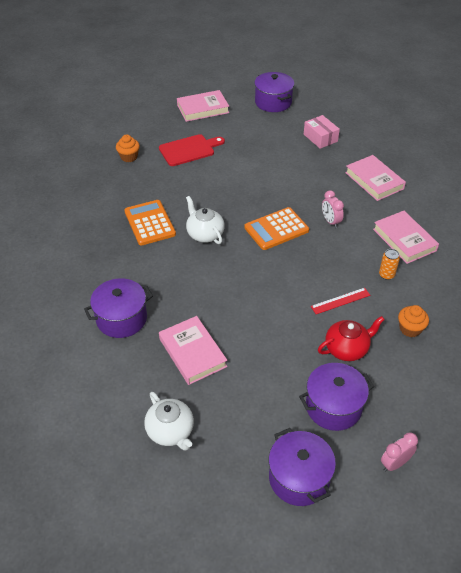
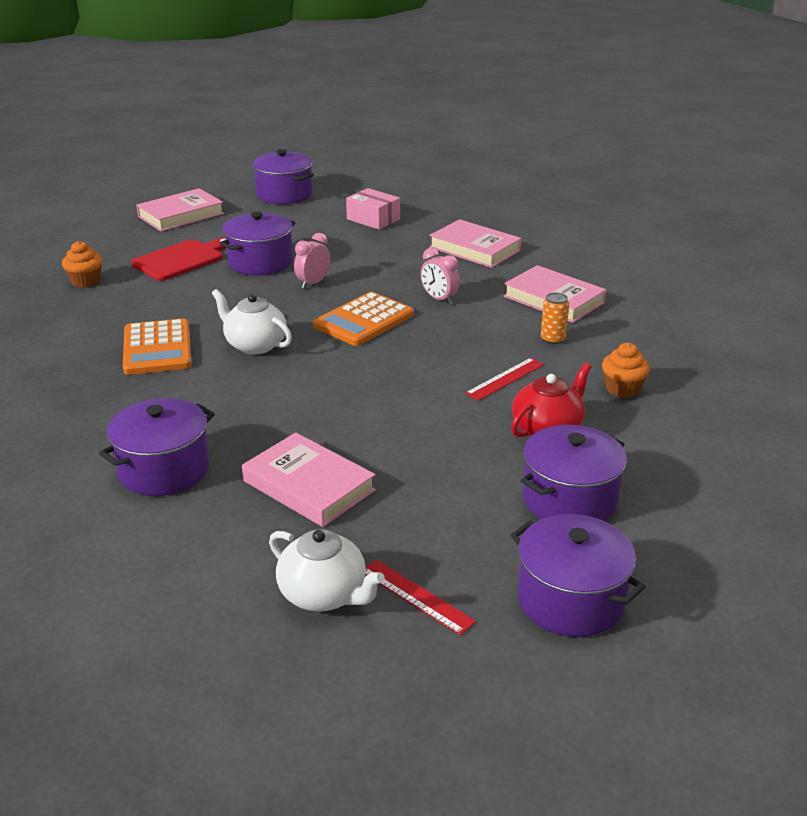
camera: 20 degrees left, 15 degrees down
(150, 223) = (157, 348): orange calculator -> orange calculator turned 150 degrees counterclockwise
(217, 448) = (416, 596): none -> red ruler
(234, 163) = (260, 262): none -> purple pot
(394, 463) = (701, 544): pink clock -> pink clock (313, 283)

